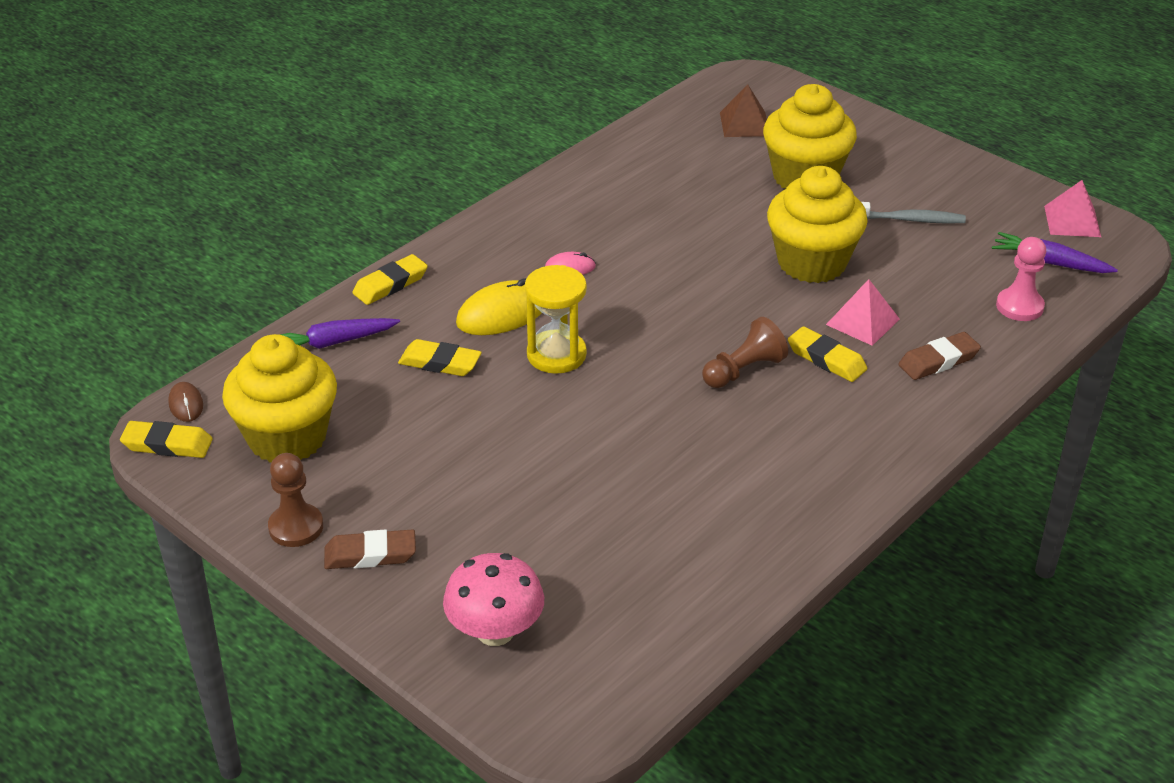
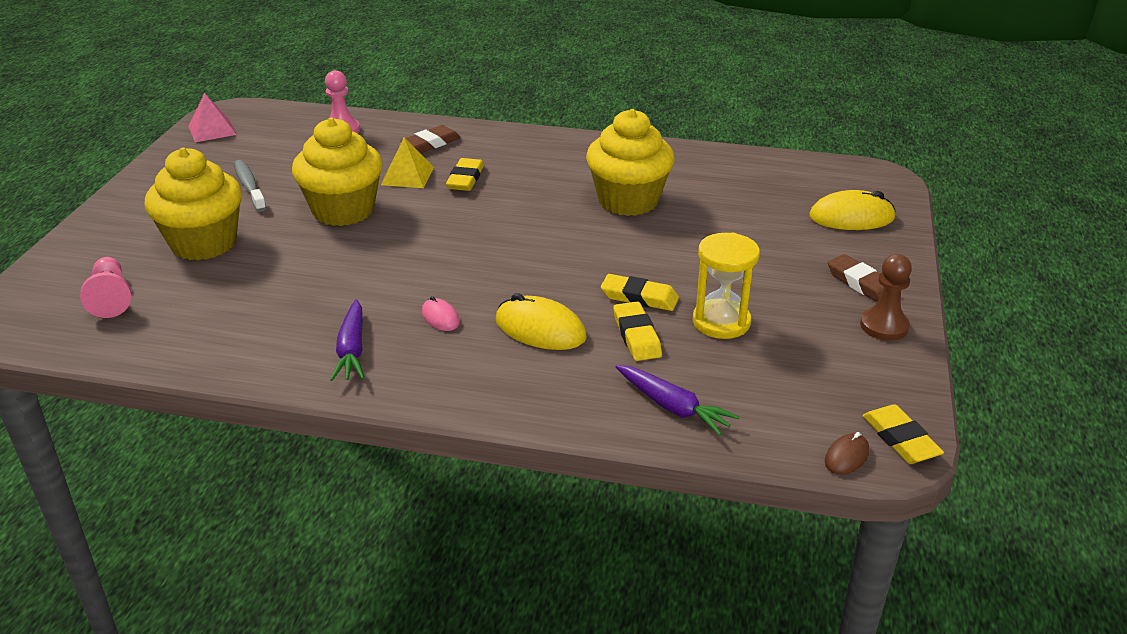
camera: 120 degrees left, 5 degrees down
(287, 438) = (810, 375): yellow cupcake -> yellow cupcake (628, 201)
(390, 284) = (555, 411): yellow eraser -> yellow eraser (639, 297)
(495, 631) = (851, 217): pink mushroom -> yellow mouse
(556, 355) = (568, 284): yellow hourglass -> yellow hourglass (721, 322)
(743, 370) = (508, 204): brown pawn -> none
(744, 124) = (111, 298): brown pyramid -> pink pawn
(862, 321) = (407, 176): pink pyramid -> yellow pyramid
(938, 361) = (431, 143): brown eraser -> brown eraser turned 75 degrees counterclockwise
(1049, 263) = (277, 129): purple carrot -> purple carrot (352, 350)

